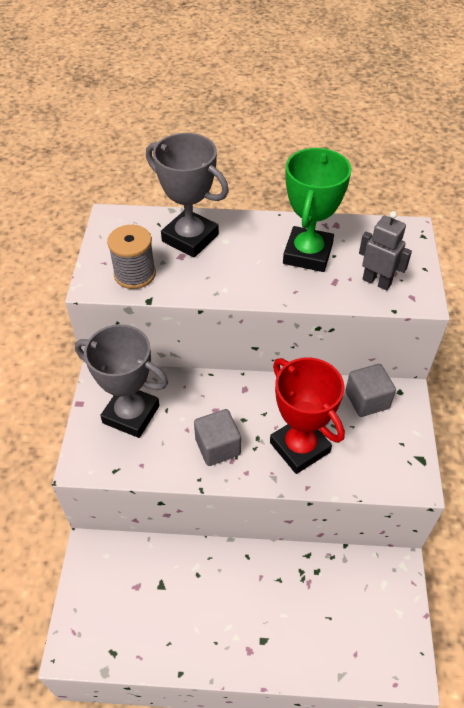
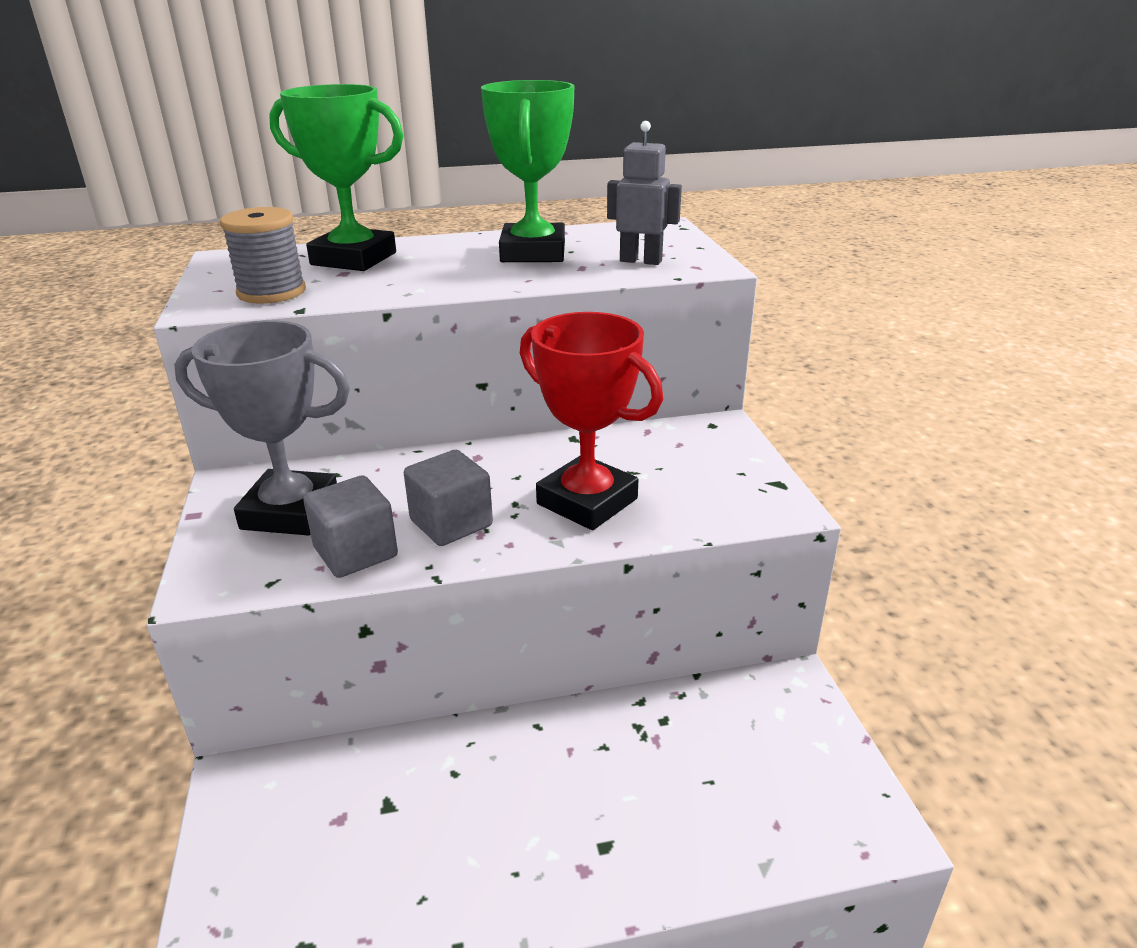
camera: 15 degrees left, 20 degrees down
(190, 238) = (354, 259): grey trophy -> green trophy
(367, 400) = (669, 439): grey cube -> grey cube (356, 552)

